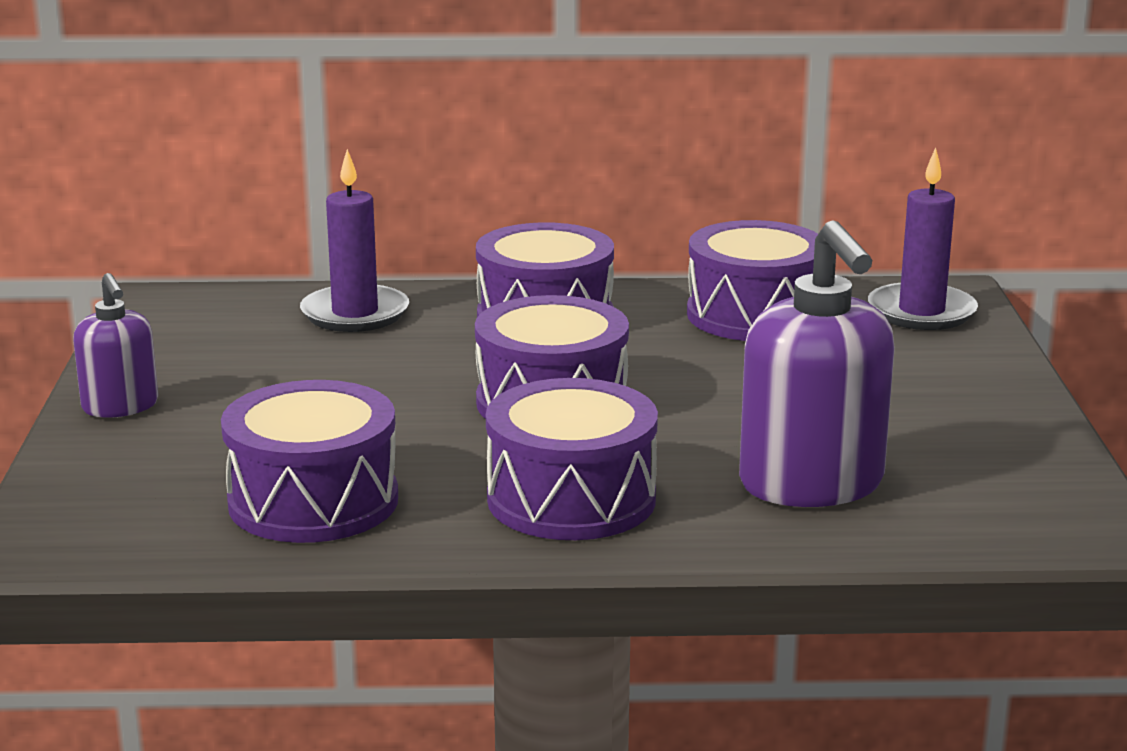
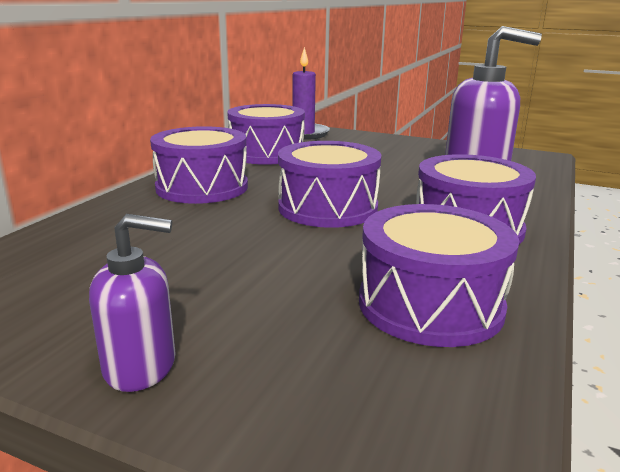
camera: 65 degrees left, 0 degrees up
(355, 314) = (103, 231): purple candle -> none

